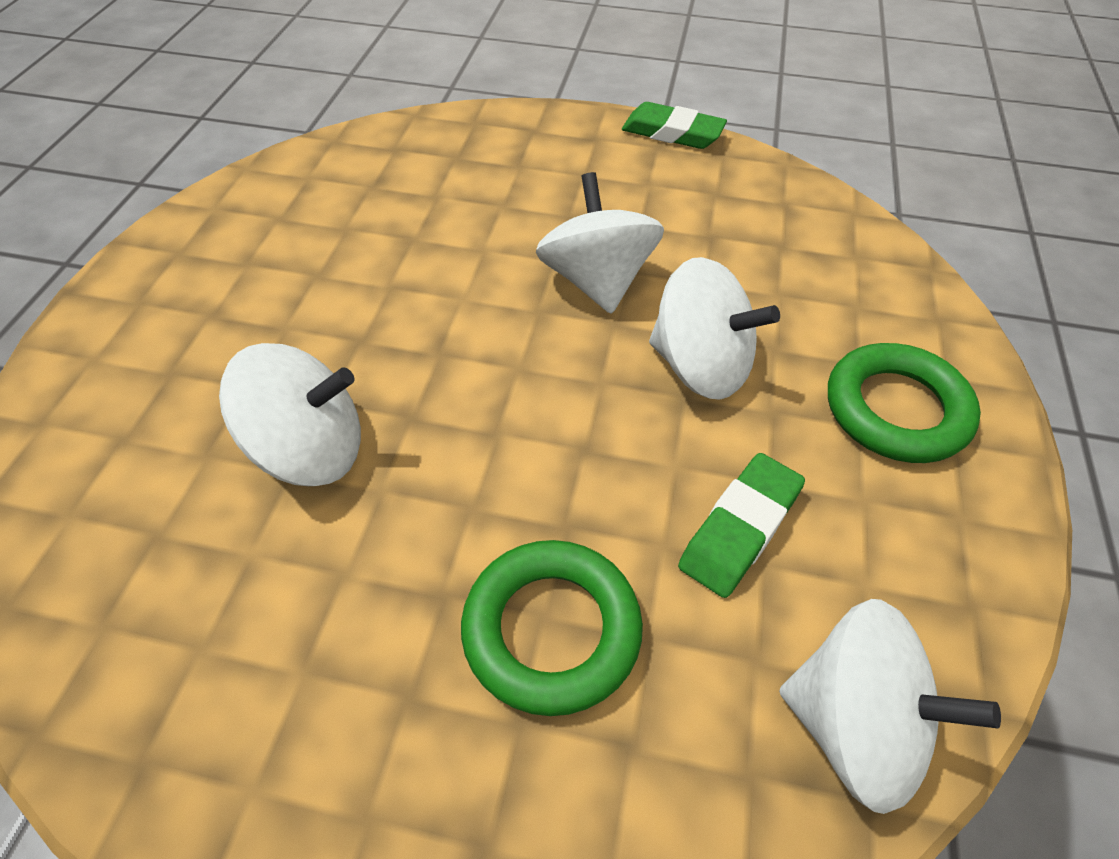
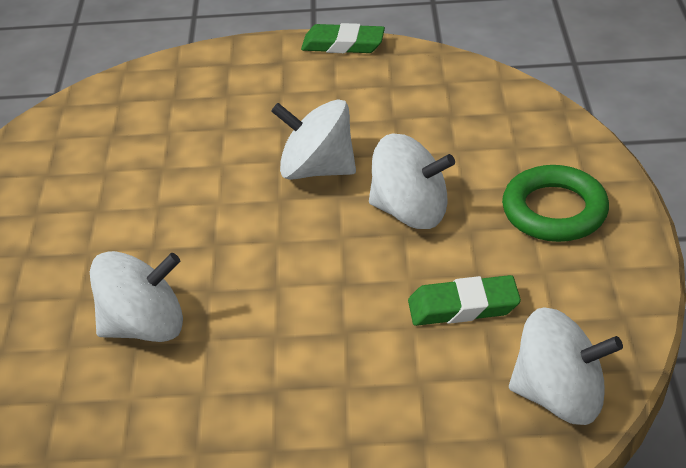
camera: 10 degrees left, 10 degrees down
(551, 630) = (354, 392): green ring -> none
(597, 281) = (317, 169): white spinning top -> white spinning top turned 45 degrees counterclockwise
(740, 528) = (463, 306): green eraser -> green eraser turned 60 degrees clockwise

